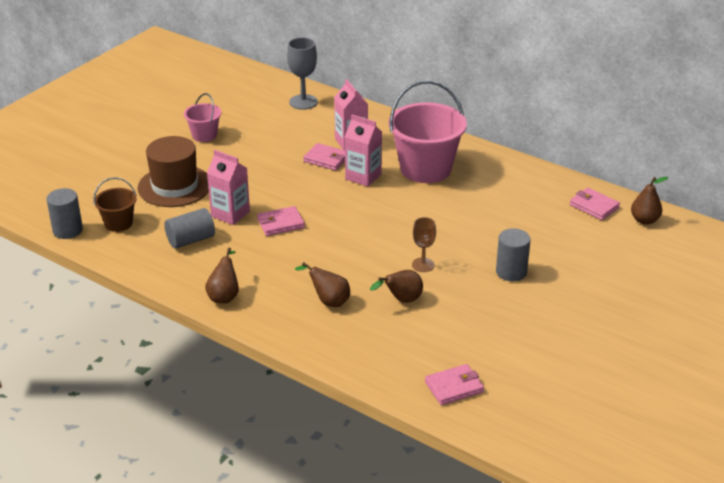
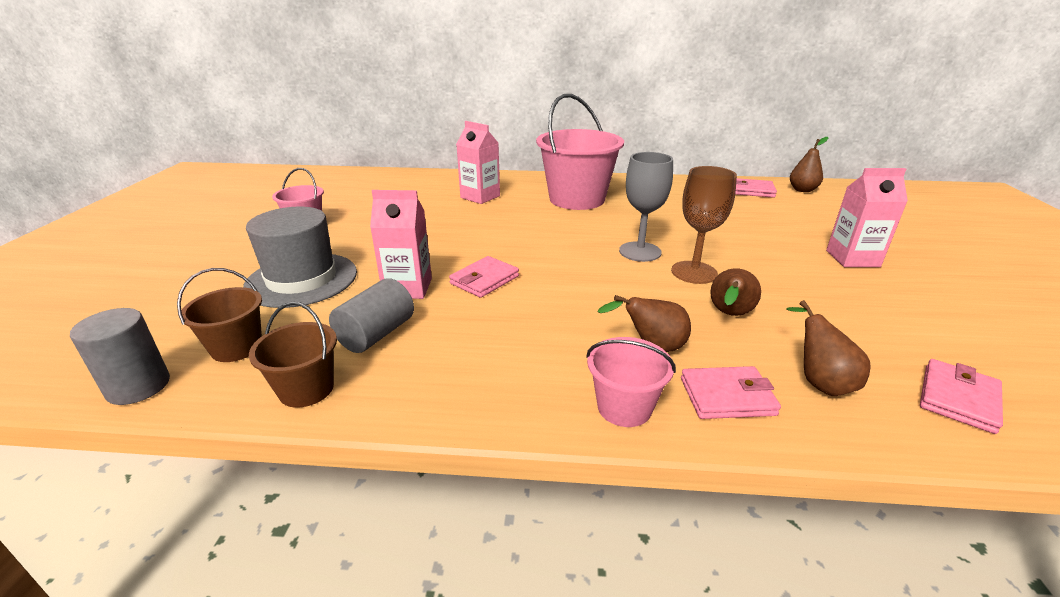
camera: 30 degrees left, 5 degrees down
(138, 259) = (306, 389): none -> brown bucket
(174, 186) = (302, 279): brown hat -> grey hat
(224, 296) = (501, 395): brown pear -> brown pear (819, 382)
(276, 324) = (624, 407): none -> pink bucket
(303, 102) = (397, 181): grey goblet -> grey goblet (640, 252)
(326, 159) = (470, 214): pink wallet -> pink wallet (727, 396)
(363, 177) = (526, 218): pink carton -> pink carton (852, 259)
(423, 265) = (694, 272): brown goblet -> brown goblet, size x1.54
(511, 272) = (781, 253): grey cylinder -> none

